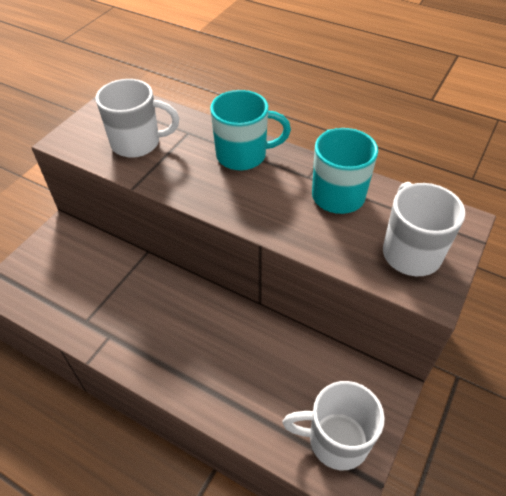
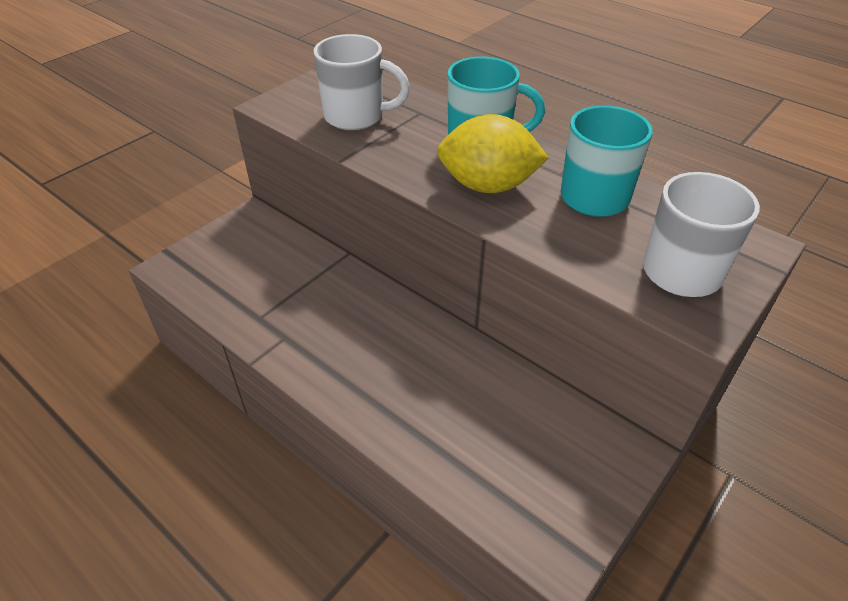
camera: 10 degrees right, 5 degrees down
(255, 196) = (488, 186): none -> yellow lemon
(336, 440) = (548, 502): white mug -> none

